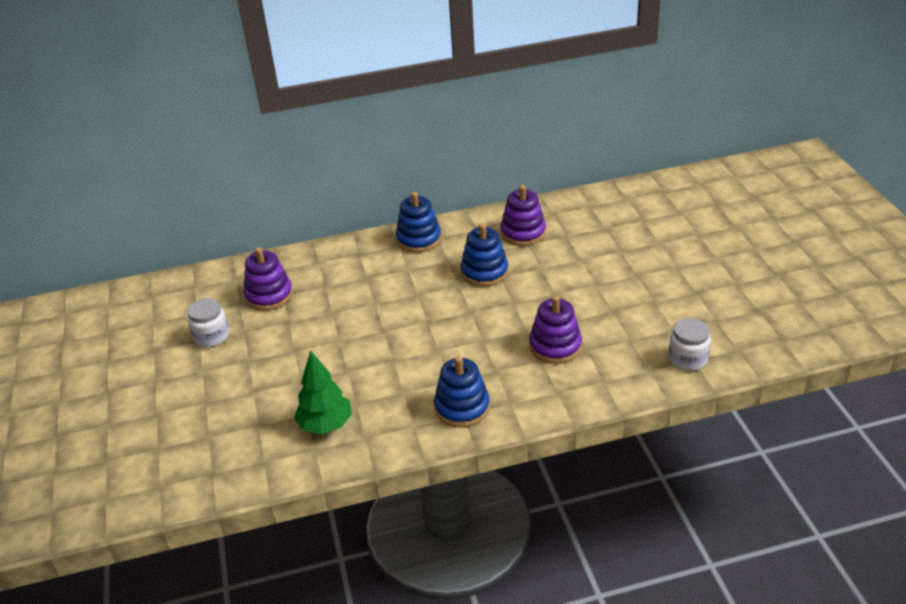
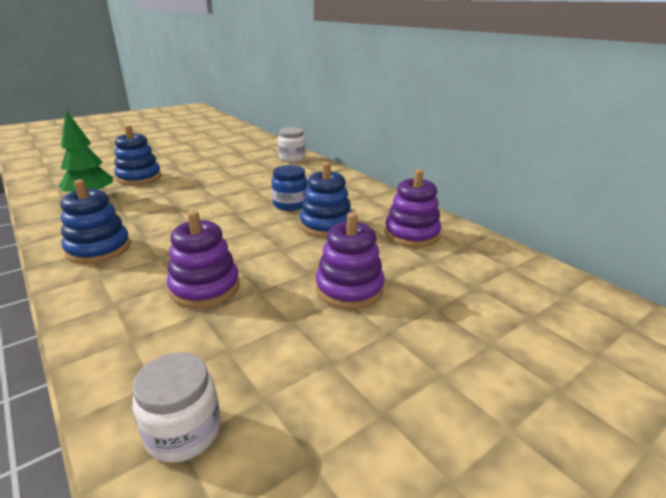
camera: 65 degrees right, 10 degrees down
(211, 336) = (200, 151): white jar -> white jar (292, 158)
(269, 295) = (251, 157): purple stacking toy -> purple stacking toy (349, 289)
(419, 239) = (357, 189): blue stacking toy -> blue stacking toy (139, 177)
(429, 285) = (290, 204): none -> blue jar

